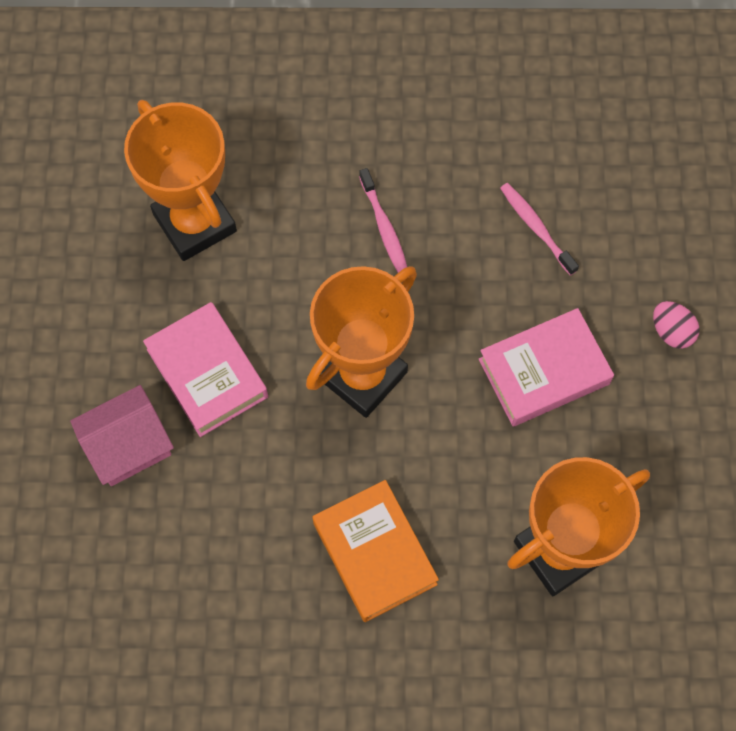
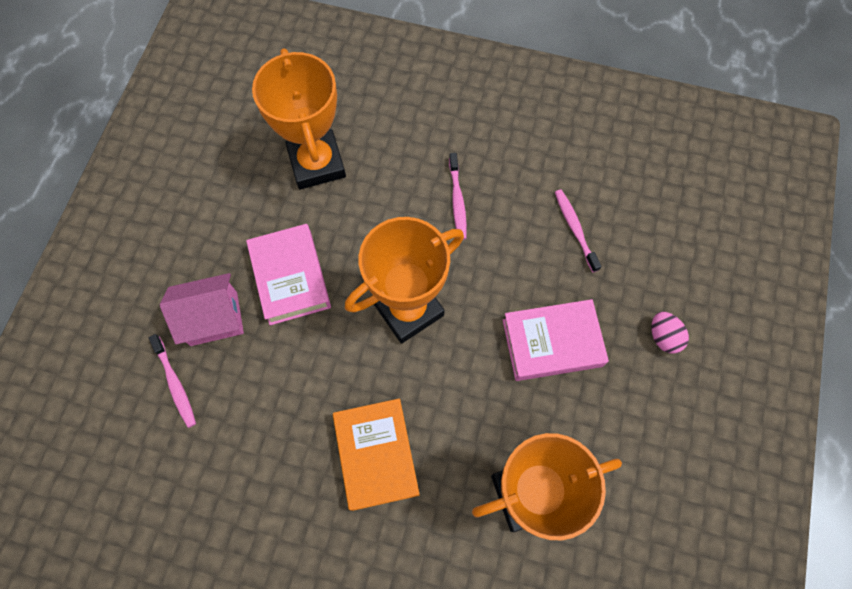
camera: 15 degrees right, 0 degrees up
(108, 535) = (175, 384): none -> pink toothbrush

